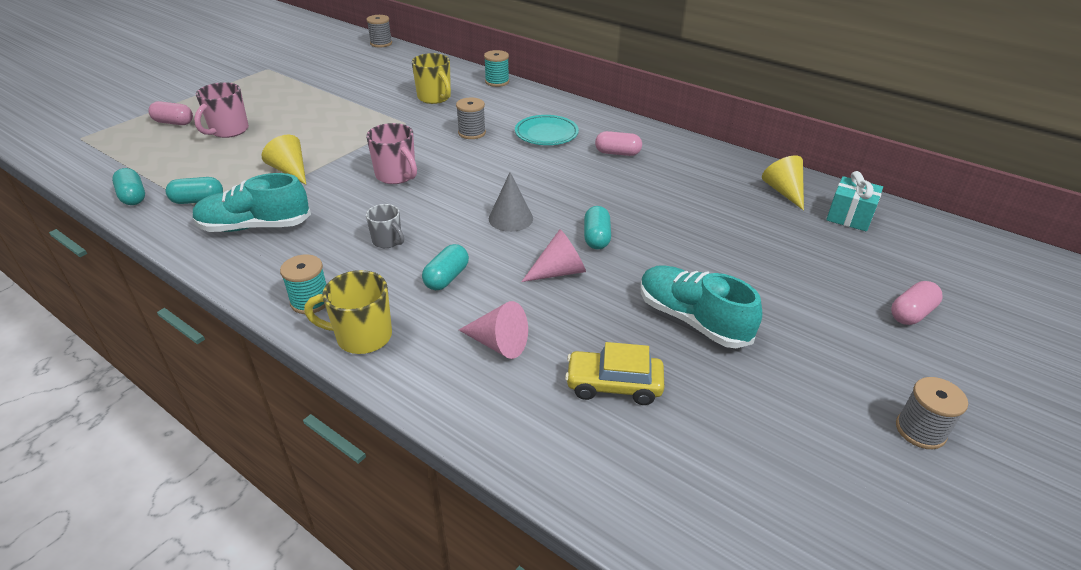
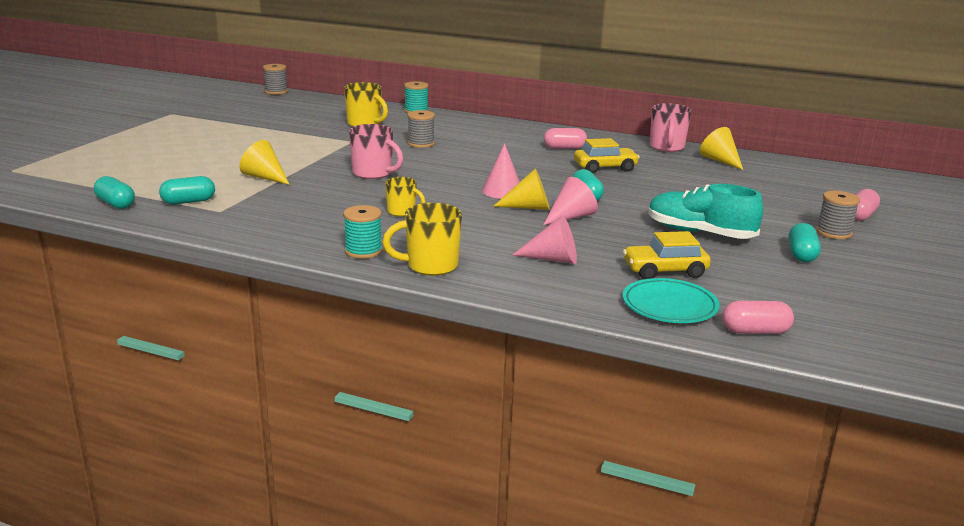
camera: 15 degrees left, 15 degrees down
(174, 122) = (107, 154): pink capsule -> pink capsule (755, 331)
(228, 131) = (173, 156): pink mug -> pink mug (667, 147)
(255, 226) = (264, 213): turquoise shoe -> none
(388, 241) = (402, 212): grey mug -> yellow mug
(446, 278) = (475, 228): turquoise capsule -> turquoise capsule (801, 254)
(510, 218) = (502, 191): grey cone -> pink cone
(523, 249) = (529, 207): none -> yellow cone
(546, 134) = (491, 140): turquoise plate -> turquoise plate (669, 306)
(644, 191) = (605, 168): none -> yellow car
(849, 217) = (781, 171): turquoise gift -> none
(920, 430) = (903, 270): grey spool -> grey spool (833, 233)

